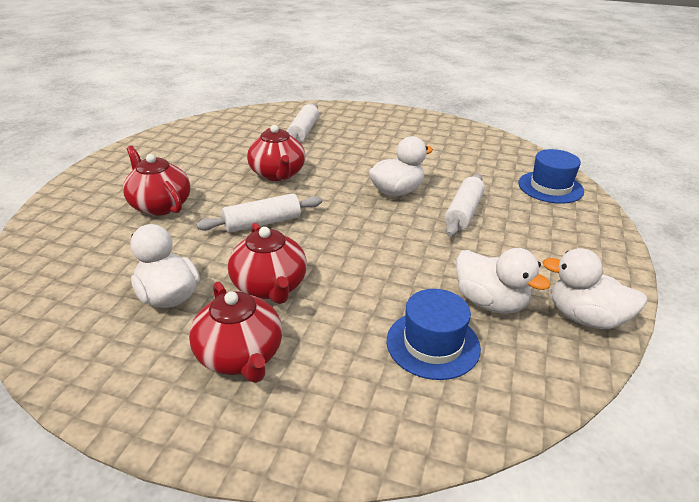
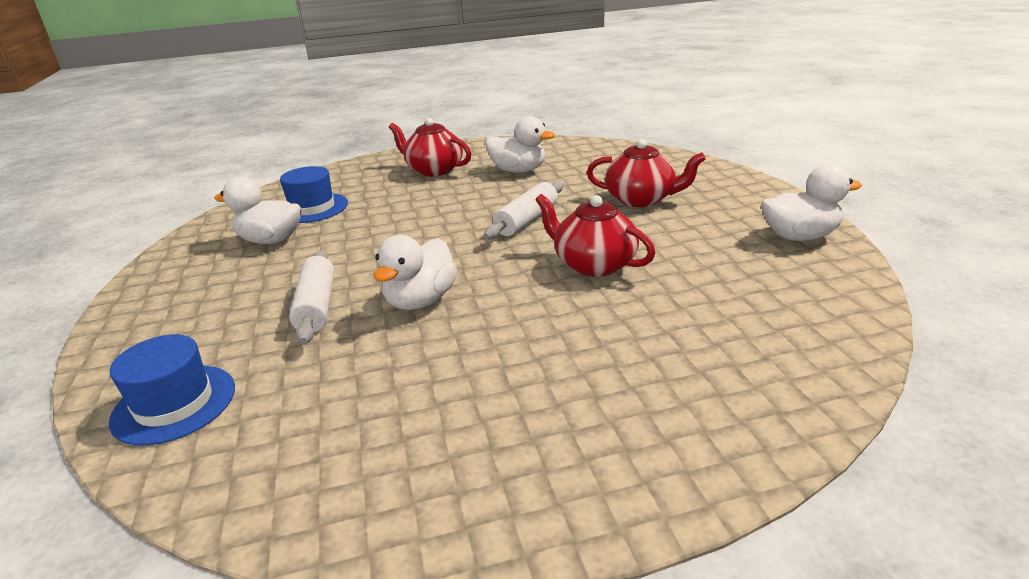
camera: 150 degrees right, 5 degrees down
(270, 286) = (458, 194): red teapot -> none
(303, 131) = (684, 344): white rolling pin -> none
(585, 318) = (182, 257): white duck -> white duck (799, 236)

